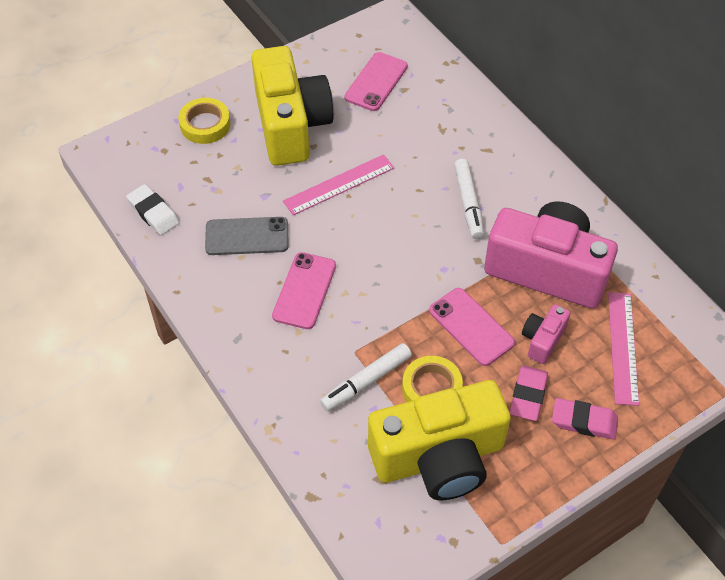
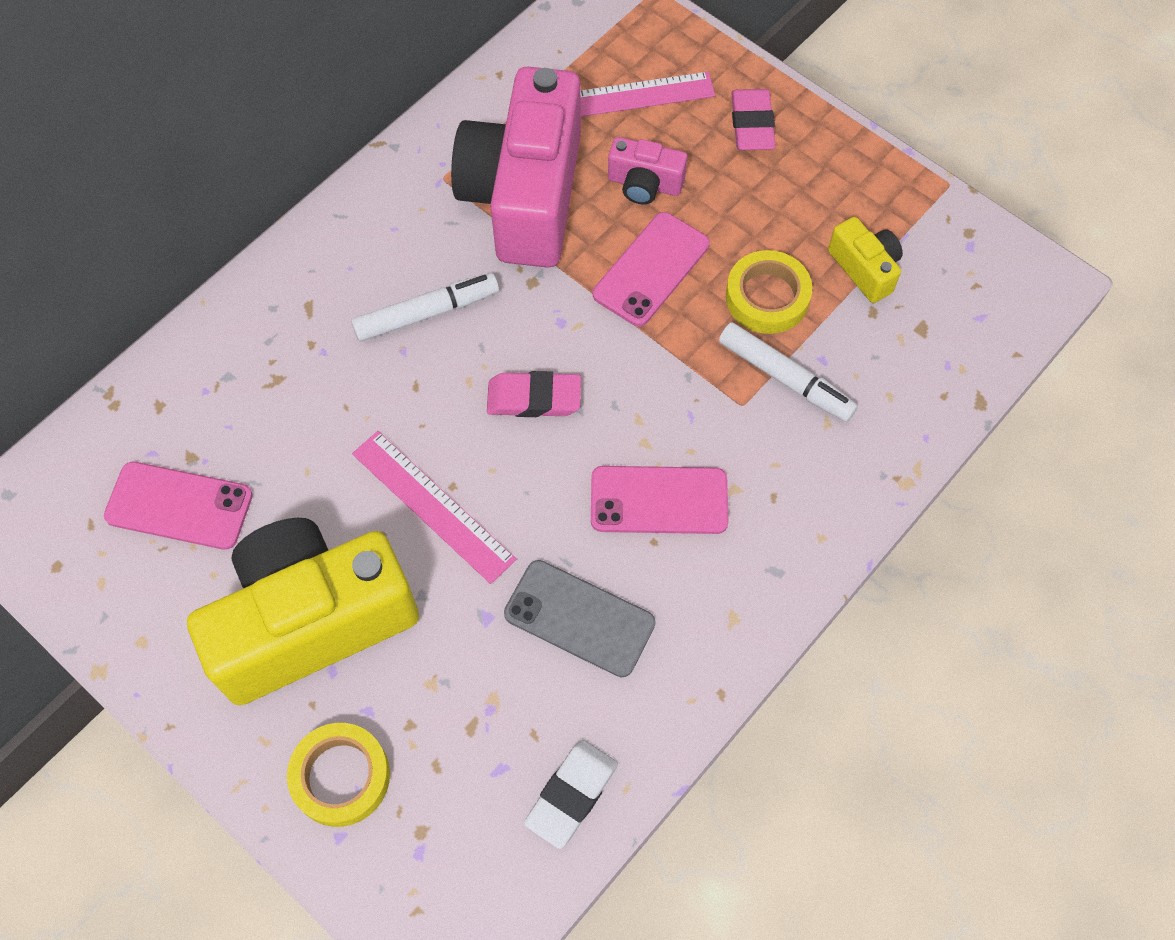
camera: 105 degrees left, 10 degrees up
(247, 236) = (579, 618): grey phone -> grey phone turned 45 degrees counterclockwise
(439, 457) = (865, 269): yellow camera -> yellow camera, size x0.44
(528, 395) = (736, 187): pink eraser -> pink eraser (534, 398)

